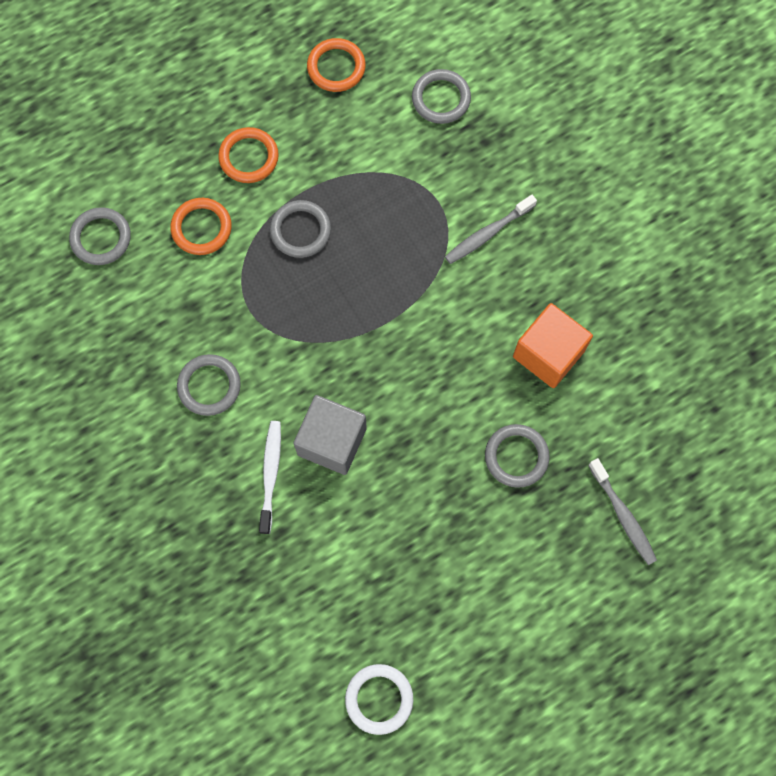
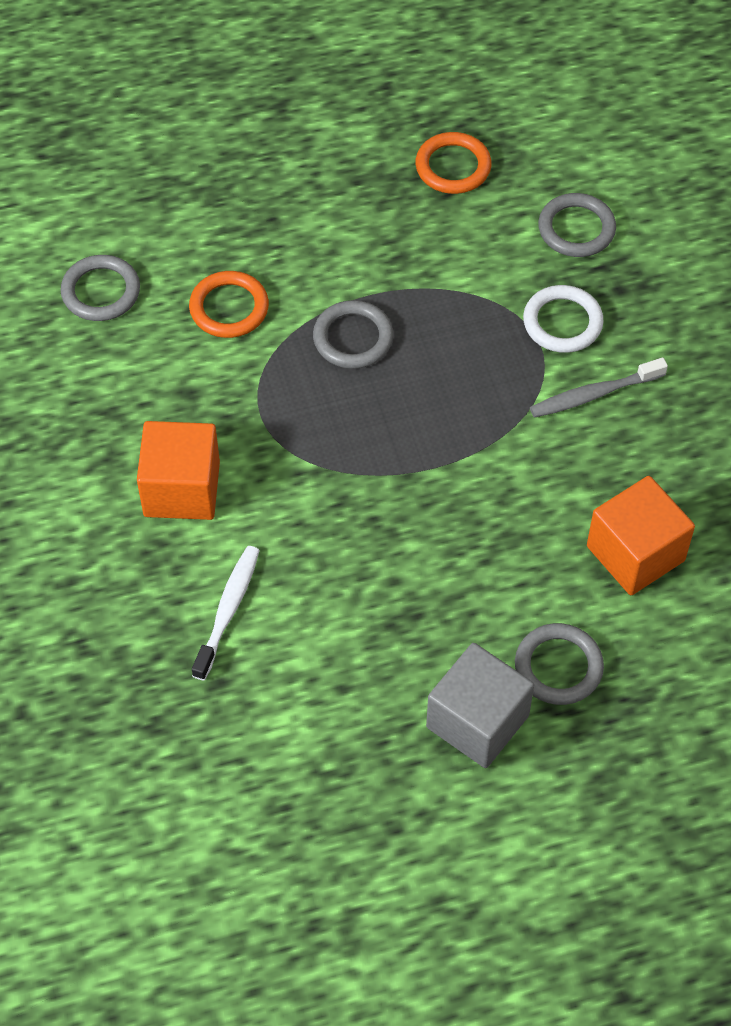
camera: 15 degrees right, 15 degrees down
(209, 386) = (182, 489): grey ring -> orange cube
(249, 157) = (313, 242): orange ring -> none
(332, 441) = (319, 590): grey cube -> grey cube (477, 721)
(379, 699) = (287, 921): white ring -> white ring (562, 322)
(623, 515) = (684, 774): grey toothbrush -> none

